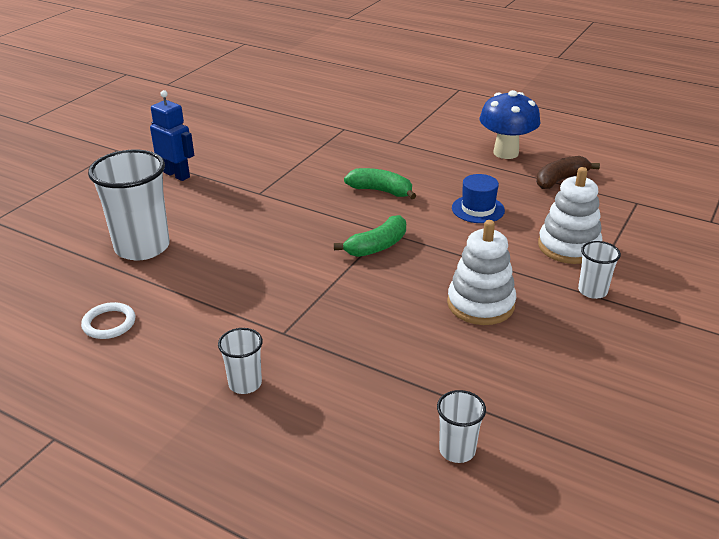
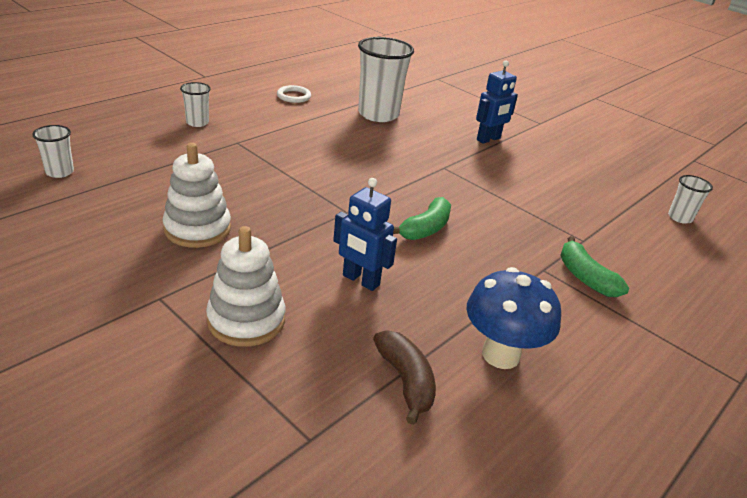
camera: 100 degrees right, 0 degrees up
(377, 246) = (323, 202): green banana -> green banana (585, 277)
(478, 209) = (360, 280): blue hat -> blue robot
(592, 291) = (158, 303): white cup -> white cup (680, 217)

